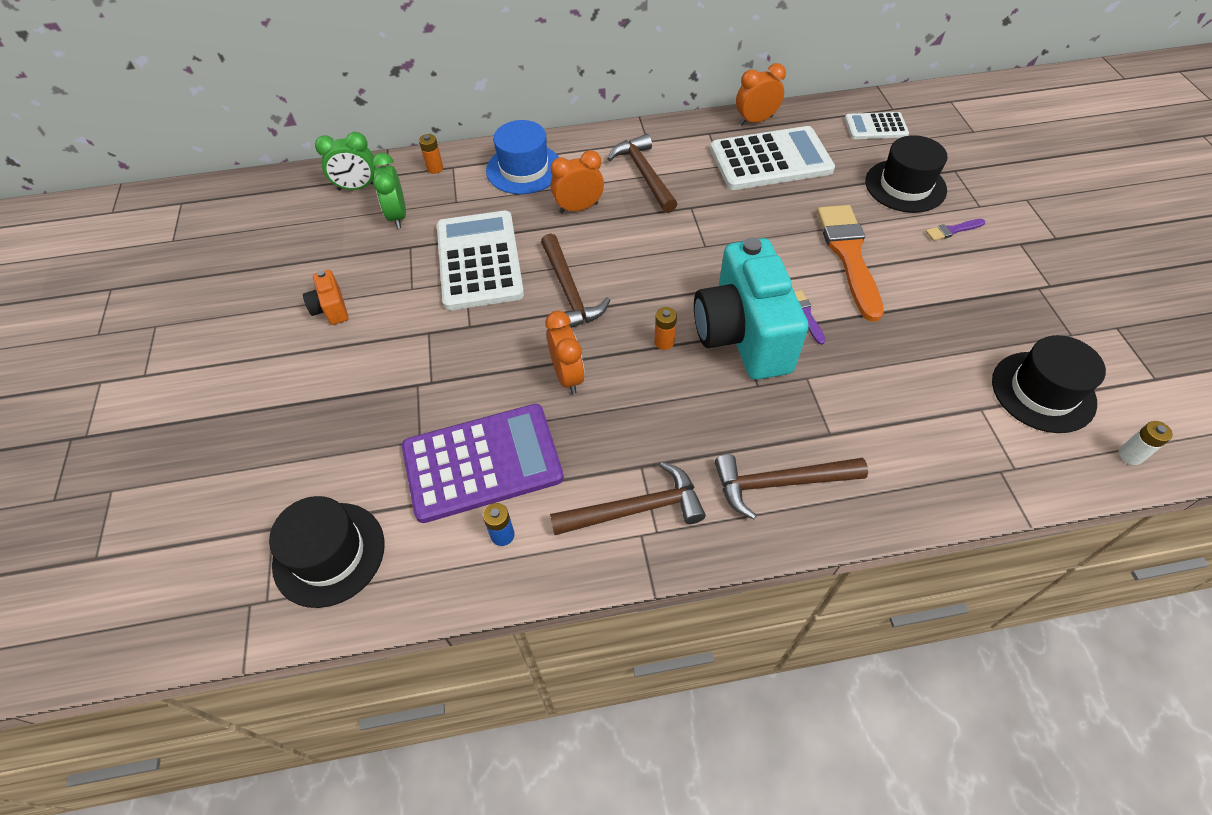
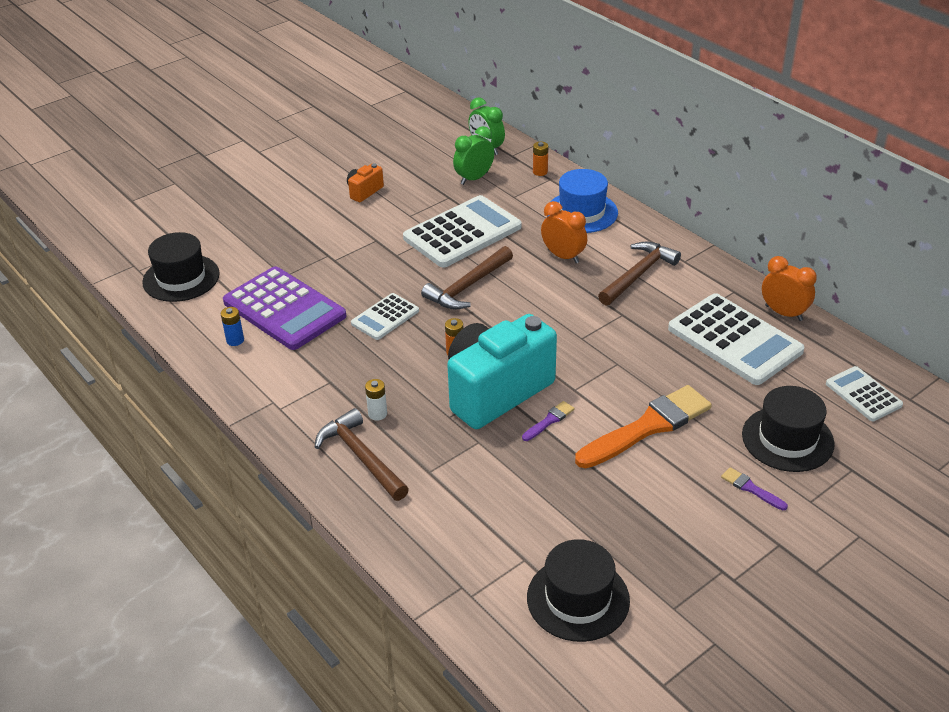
camera: 60 degrees right, 15 degrees down
(567, 376) = (385, 317): orange clock -> white calculator
(636, 509) = (292, 392): brown hammer -> none
(1130, 455) = (543, 676): white battery -> white battery (377, 414)

